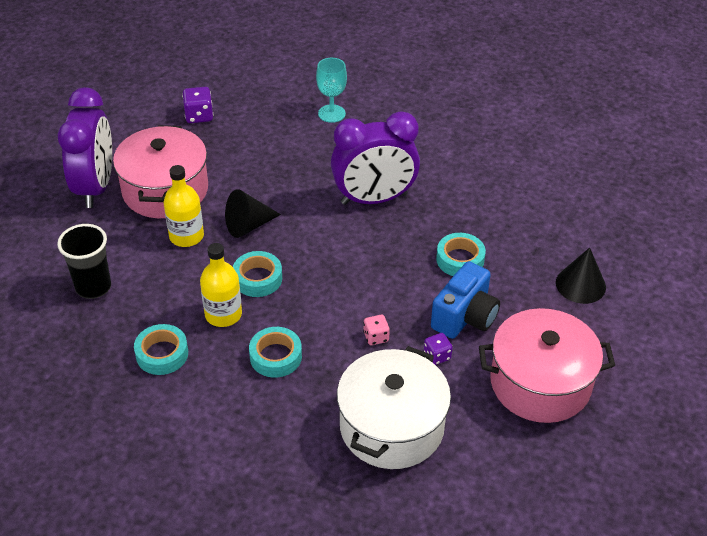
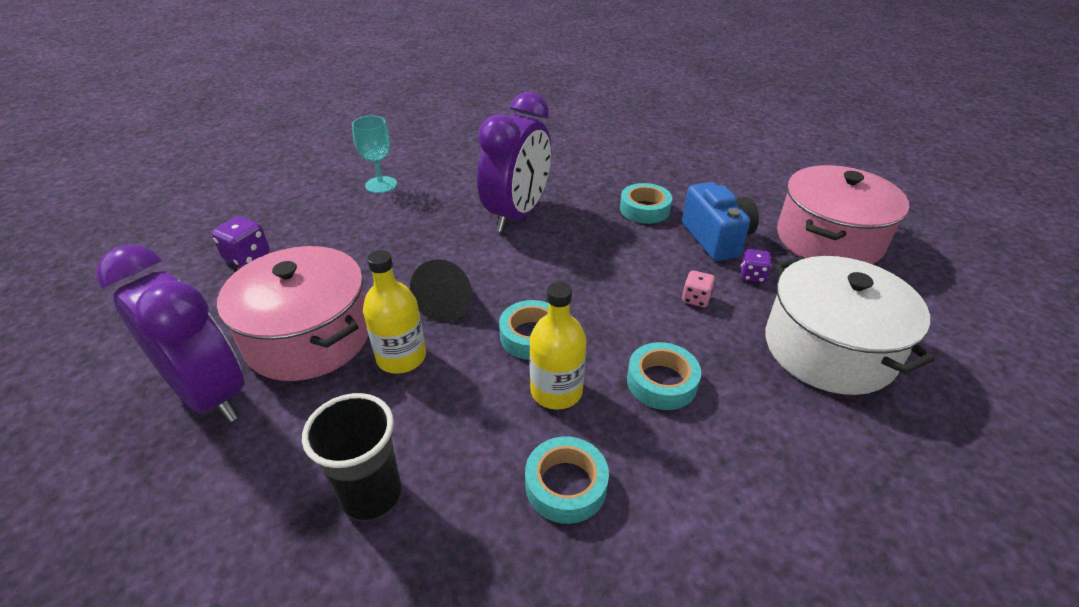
camera: 50 degrees left, 5 degrees down
(580, 284) = (731, 173): black cone -> none

